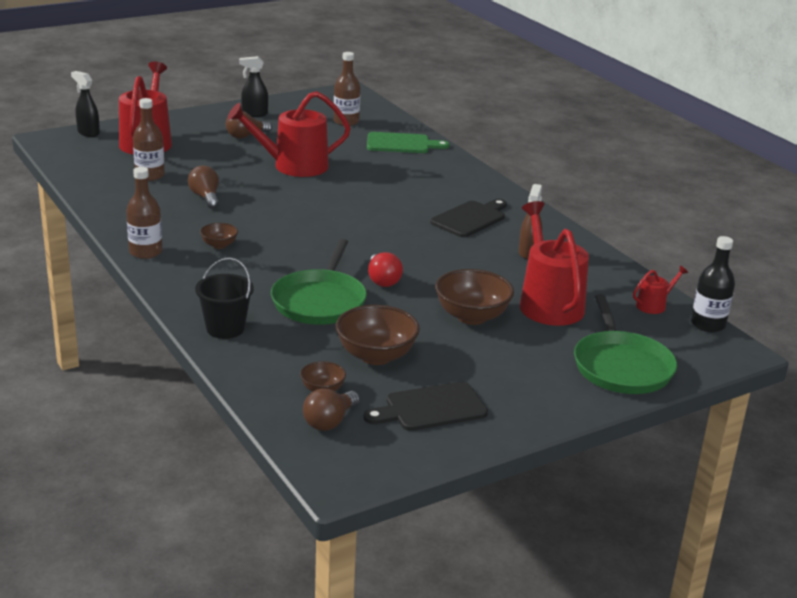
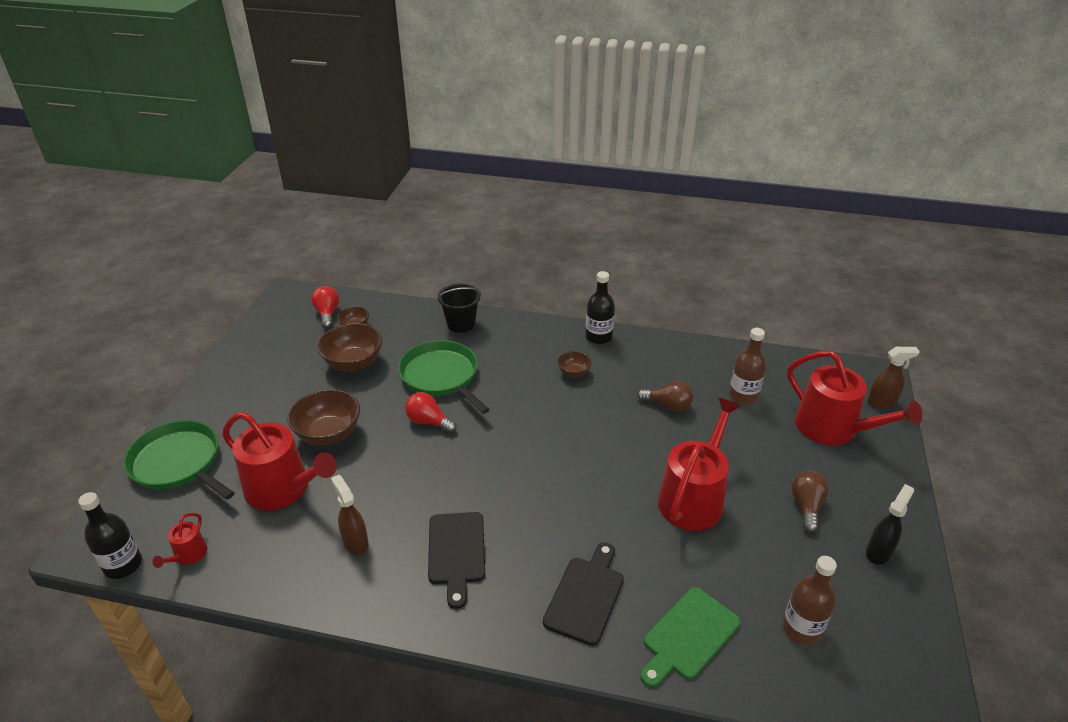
camera: 135 degrees right, 10 degrees up
(88, 133) = (882, 402): black spray bottle -> brown spray bottle
(145, 252) = (598, 337): brown bottle -> black bottle
(329, 422) = (327, 314): brown light bulb -> red light bulb
(431, 408) = (281, 353): black cutting board -> black cutting board (586, 596)

